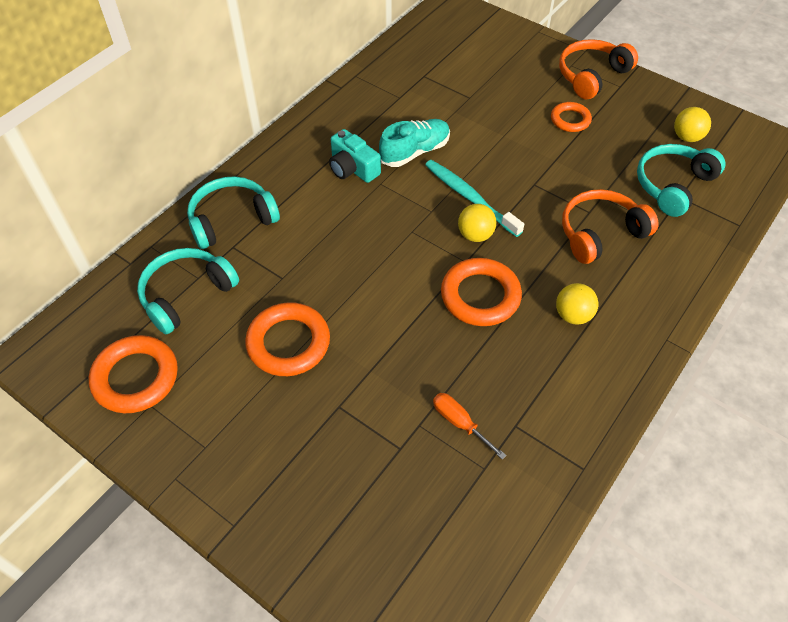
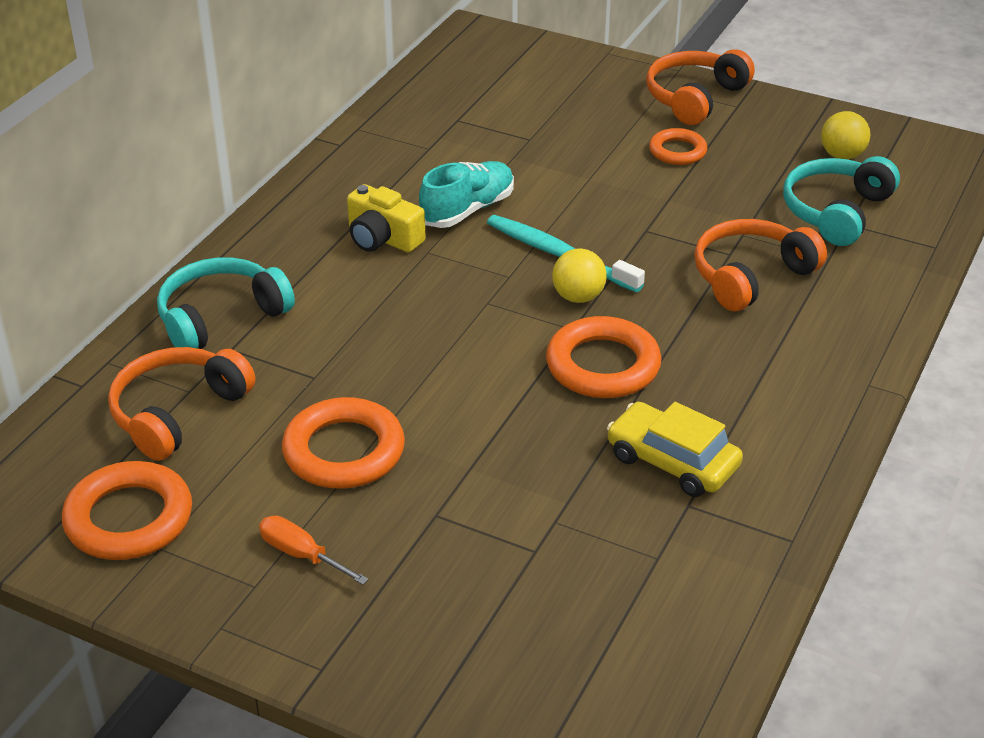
camera: 10 degrees left, 15 degrees down
(186, 295) = (178, 413): turquoise headphones -> orange headphones
(352, 168) = (382, 238): turquoise camera -> yellow camera
(460, 423) = (611, 512): orange screwdriver -> orange screwdriver (301, 555)
(512, 386) = (672, 461): none -> yellow car
(573, 315) = (736, 372): yellow ball -> none

